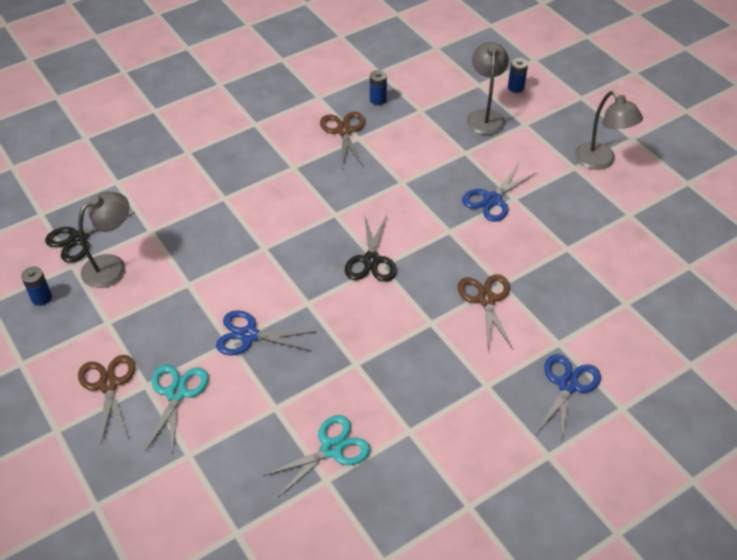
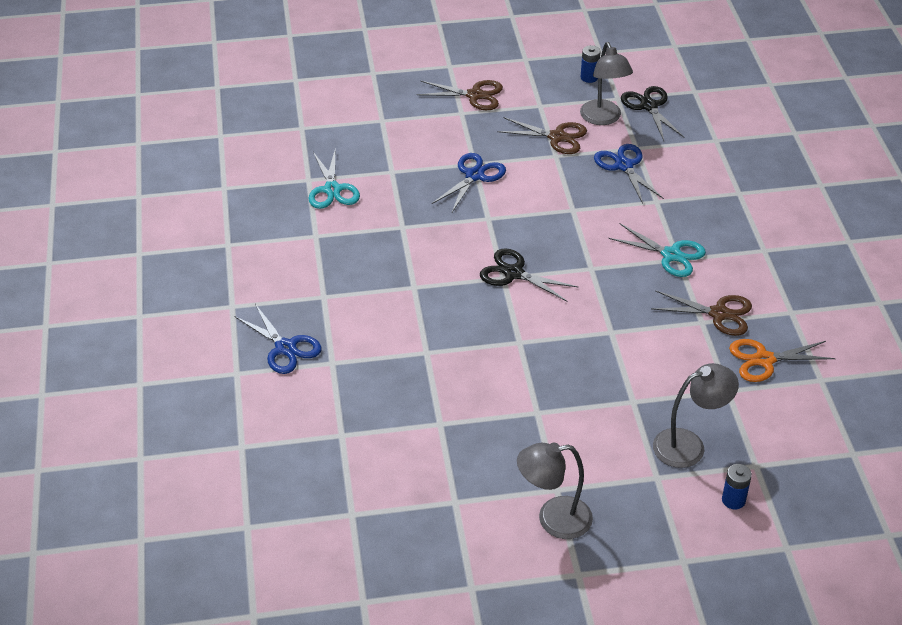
camera: 115 degrees right, 5 degrees down
(176, 393) = (442, 126): turquoise scissors -> turquoise scissors (671, 255)
(378, 100) = (764, 360): blue battery -> orange scissors
(485, 116) = (689, 445): grey lamp -> grey lamp turned 45 degrees counterclockwise
(486, 299) = (415, 333): brown scissors -> brown scissors (557, 137)
(492, 199) = (545, 393): blue scissors -> blue scissors (624, 166)

